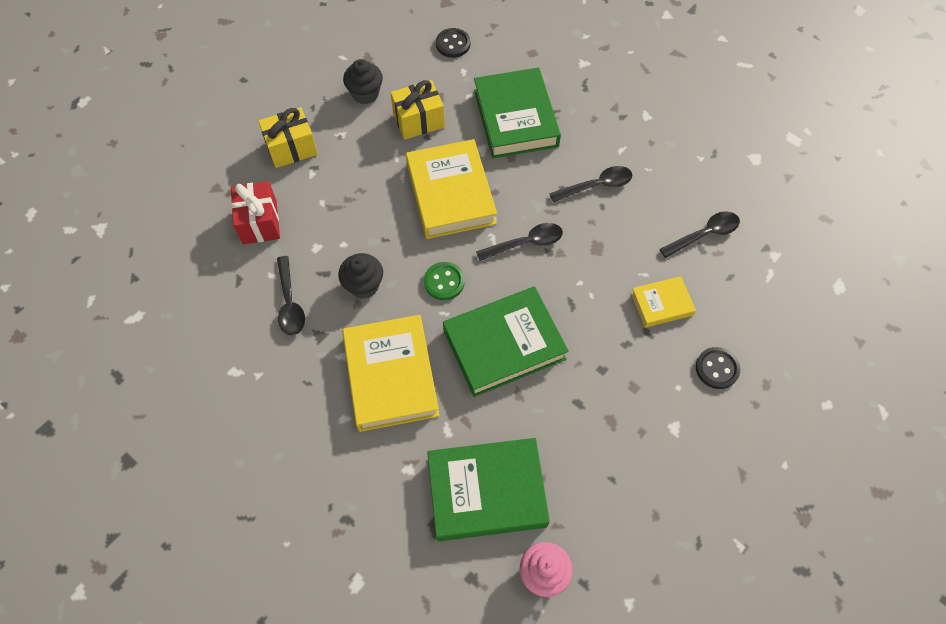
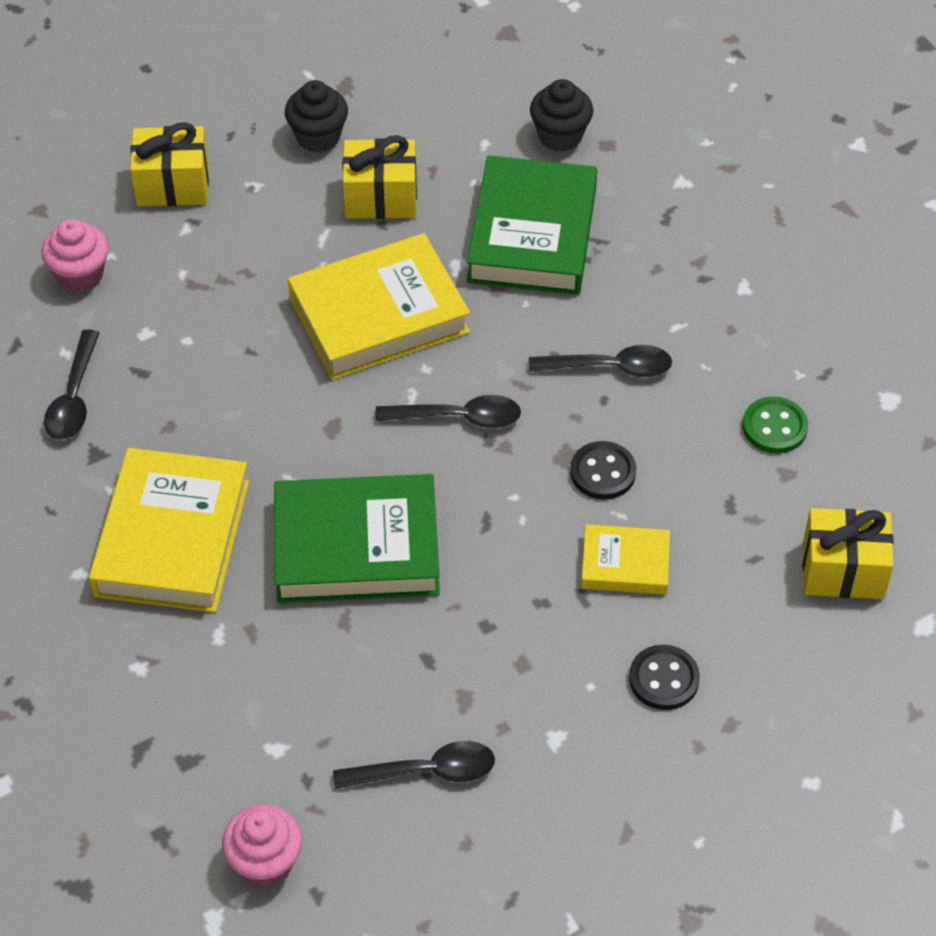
camera: 20 degrees right, 10 degrees down
(259, 222) = (80, 275): red gift -> pink cupcake
(364, 285) = (190, 405): black cupcake -> black cupcake (560, 136)
(444, 282) = (309, 435): green button -> green button (774, 427)
(450, 194) = (379, 315): yellow book -> yellow book turned 60 degrees clockwise
(453, 44) = (487, 99): black button -> black button (603, 472)
(486, 491) = (236, 732): green book -> none
(704, 234) = (745, 486): black spoon -> black spoon (426, 771)
(780, 268) = (843, 570): none -> yellow gift

